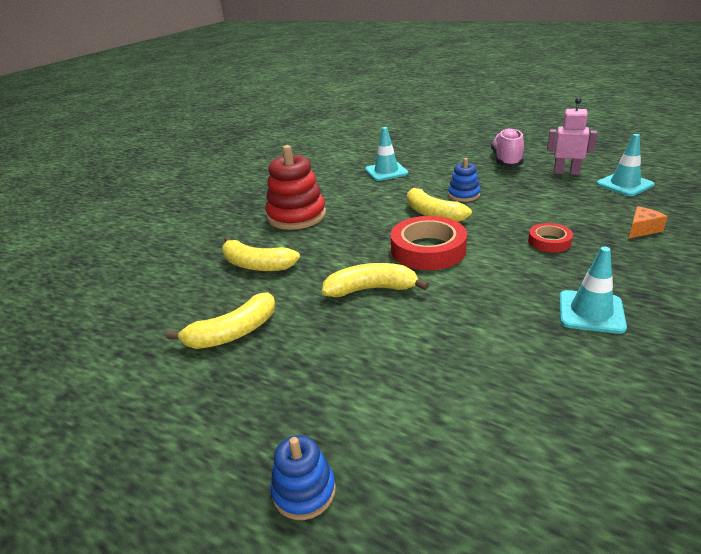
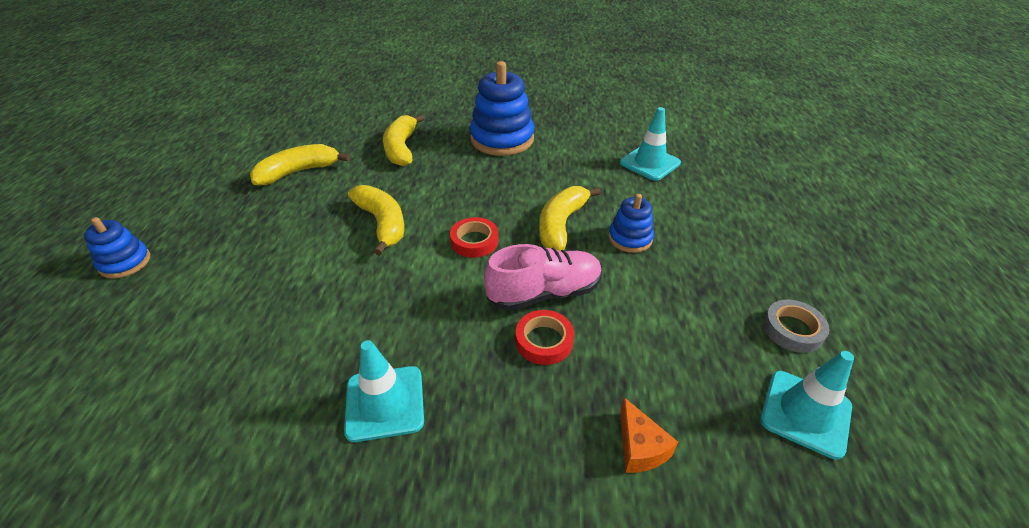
camera: 60 degrees right, 10 degrees up
(233, 333) = (298, 172): yellow banana -> yellow banana turned 120 degrees clockwise
(296, 216) = (502, 139): red stacking toy -> blue stacking toy
(428, 249) = (474, 241): red tape -> red tape, size x0.54
(506, 160) = (780, 255): pink shoe -> pink shoe (544, 293)
(566, 172) = (792, 330): pink robot -> grey tape
(642, 229) = (640, 447): orange cheese -> orange cheese turned 45 degrees clockwise

